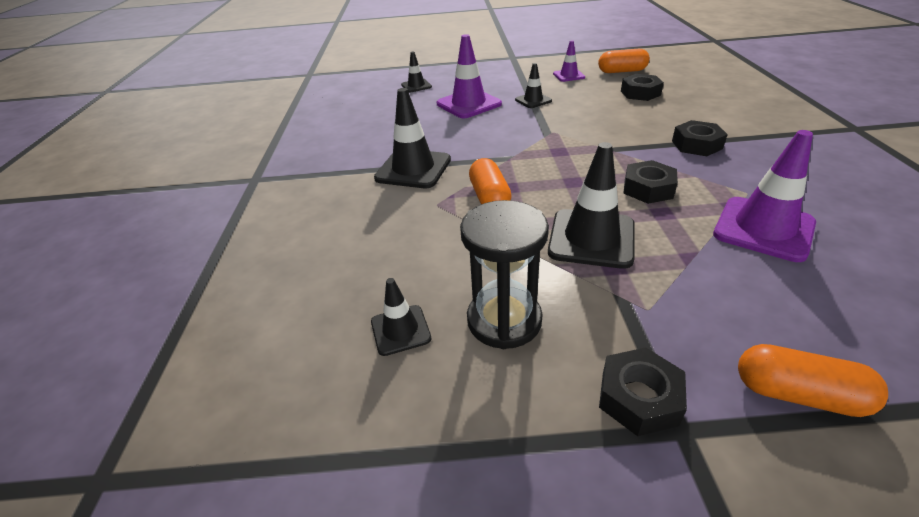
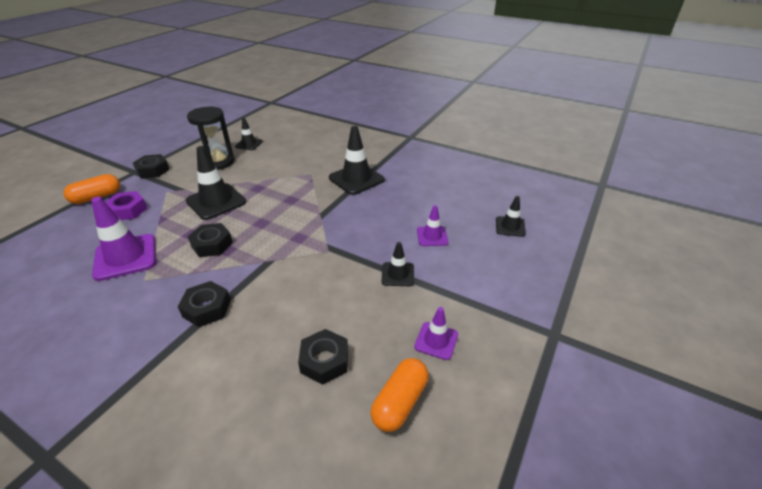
camera: 120 degrees right, 0 degrees up
(468, 104) = (432, 236): purple traffic cone -> purple traffic cone, size x0.56
(489, 197) = (292, 190): orange capsule -> none
(737, 309) = (128, 210): none -> purple nut

